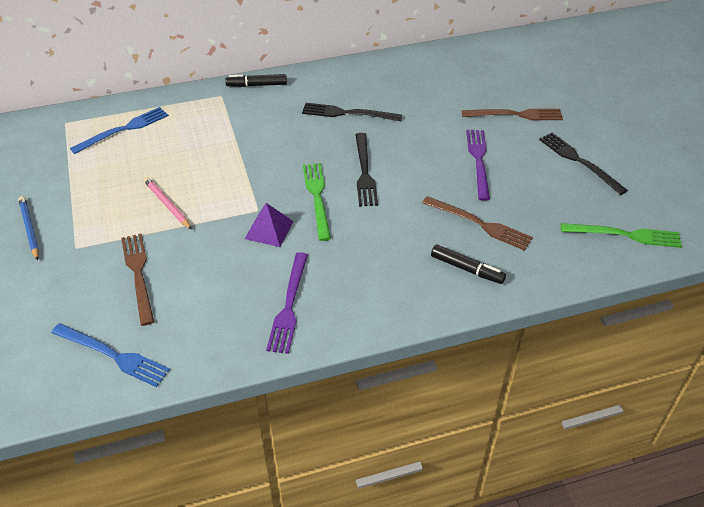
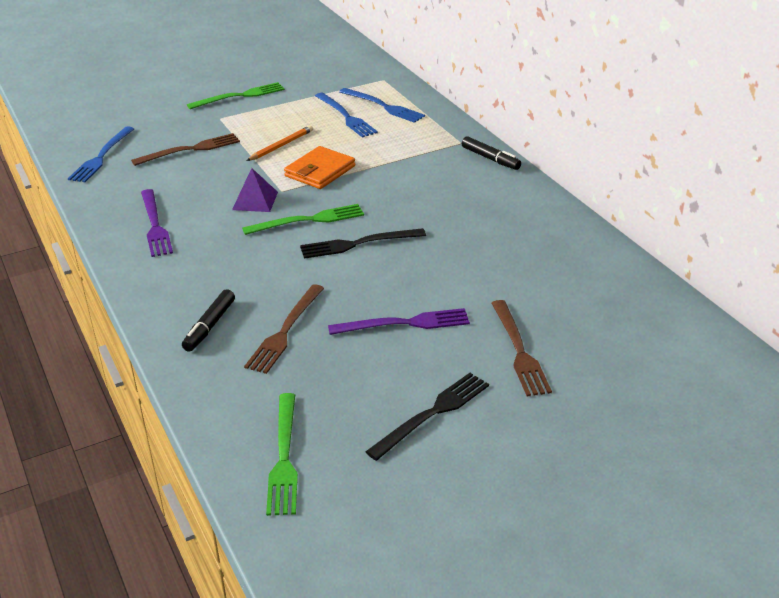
camera: 80 degrees right, 10 degrees down
(29, 229) = (240, 96): blue pencil -> green fork
(130, 156) = (346, 116): none -> blue fork
(167, 204) = (281, 146): pink pencil -> orange pencil
(232, 183) = (320, 171): none -> orange wallet
(257, 85) = (490, 159): black marker -> black marker turned 150 degrees clockwise
(289, 305) = (155, 225): purple fork -> purple fork turned 105 degrees counterclockwise
(348, 113) = (463, 221): black fork -> none

